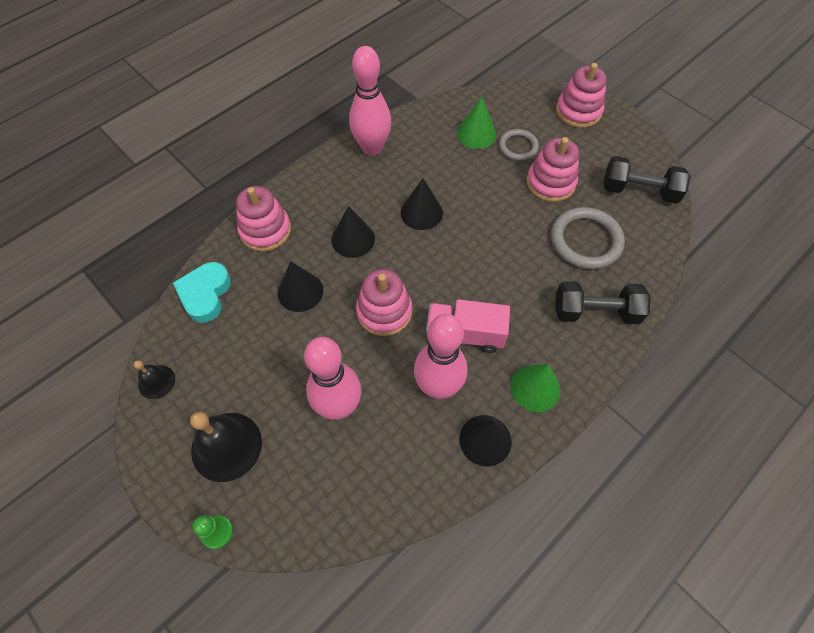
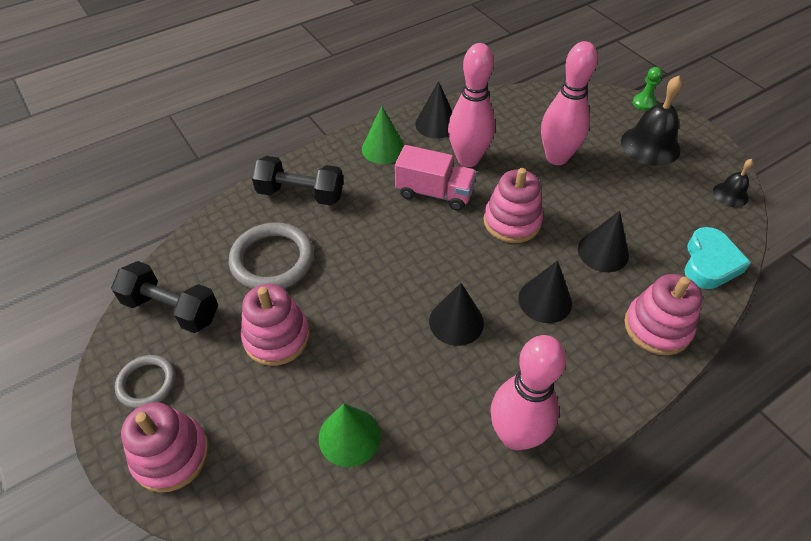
camera: 170 degrees left, 10 degrees down
(518, 147) = (295, 402): grey ring -> grey ring (147, 383)

